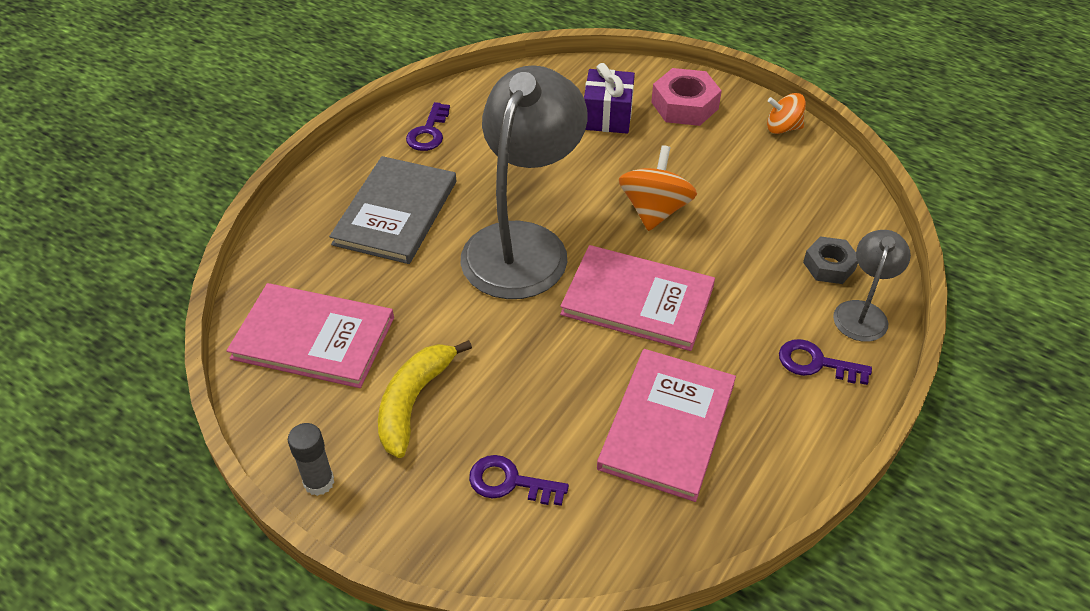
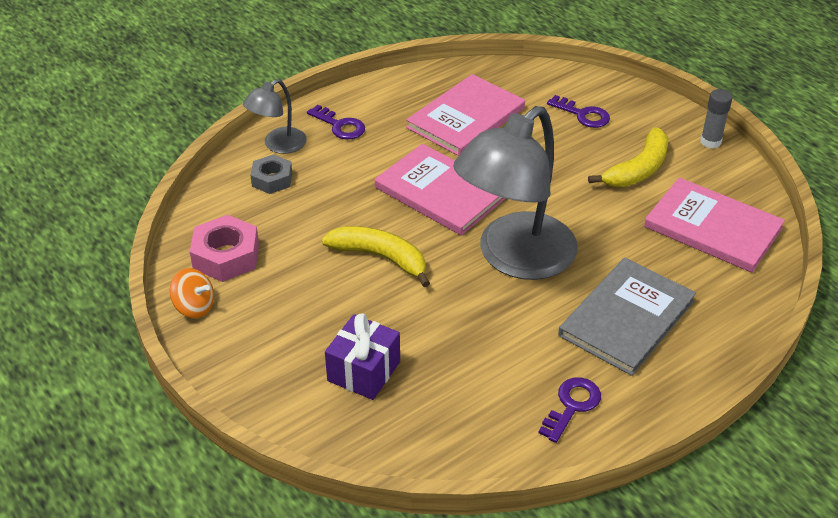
camera: 160 degrees left, 5 degrees down
(654, 210) = (380, 257): orange spinning top -> yellow banana
(684, 105) = (271, 362): pink nut -> pink nut (226, 256)

